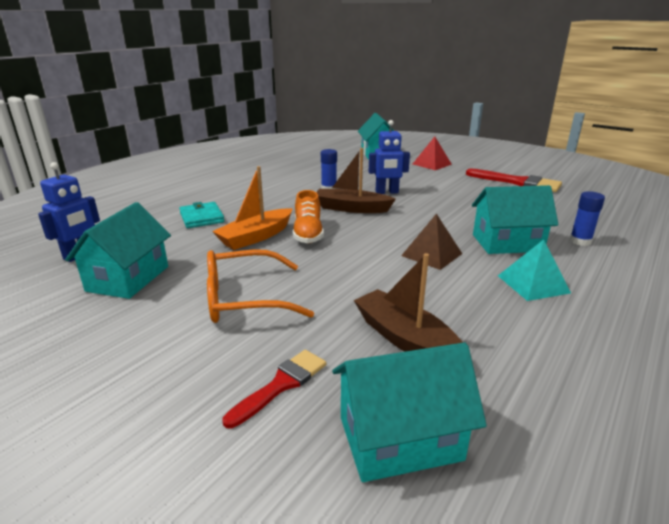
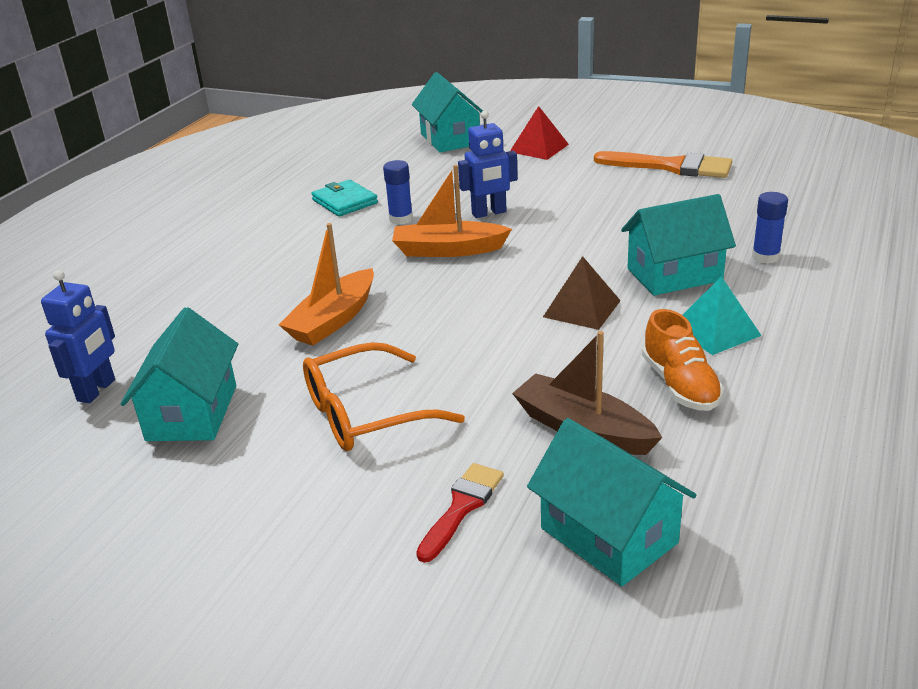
camera: 10 degrees left, 5 degrees up
(201, 218) = (236, 300): turquoise wallet -> turquoise wallet (344, 201)
(308, 234) = (404, 303): orange shoe -> orange shoe (680, 385)
(351, 208) = (448, 250): brown boat -> orange boat
(400, 438) = (609, 535): turquoise house -> turquoise house turned 75 degrees clockwise
(518, 182) = (671, 166): red brush -> orange brush

